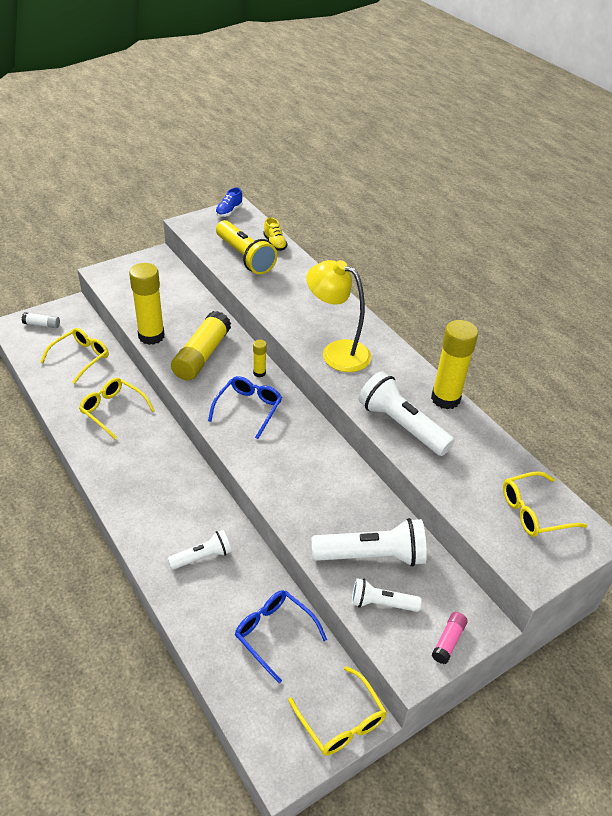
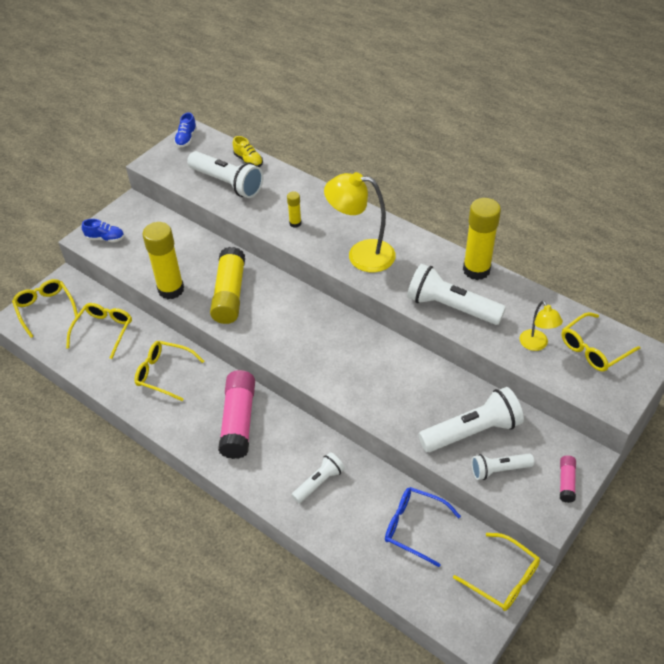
camera: 15 degrees left, 5 degrees up
(42, 325) = (45, 309): white glue stick -> yellow glasses
(119, 277) = (105, 238): none -> blue shoe
(157, 474) = (239, 421): none -> pink glue stick
(244, 257) = (227, 183): yellow flashlight -> white flashlight
(248, 409) = (299, 333): blue glasses -> none
(259, 373) = (292, 295): yellow glue stick -> yellow glue stick (295, 223)
(473, 488) = (536, 345): none -> yellow lamp

